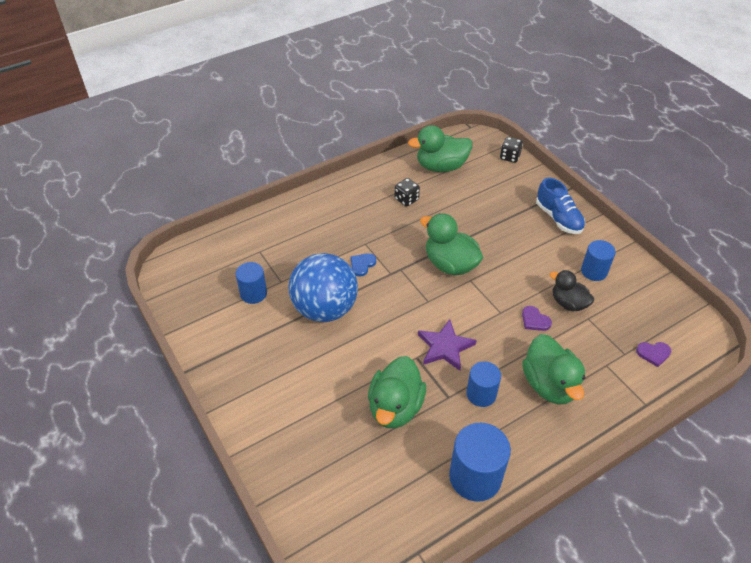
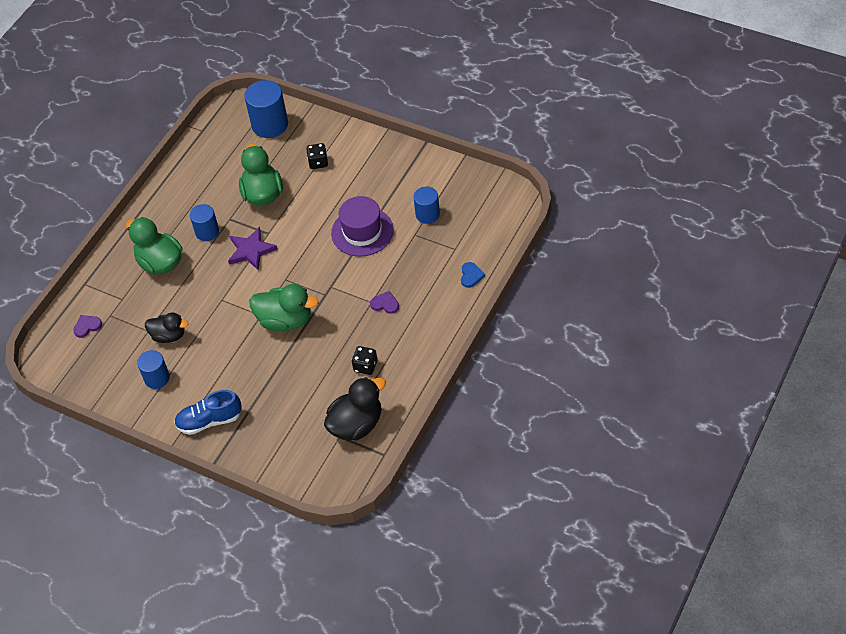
camera: 155 degrees right, 5 degrees up
(325, 309) = (362, 232): blue ball -> purple hat
(362, 265) = (359, 281): blue heart -> blue heart (471, 275)
(441, 166) = (356, 424): green duck -> black duck
(475, 477) = (187, 182): blue cylinder -> blue cylinder (270, 125)
(510, 157) = (292, 477): black dice -> black dice (318, 162)
(534, 320) = (191, 306): purple heart -> purple heart (385, 304)
(558, 218) = (209, 421): blue shoe -> blue shoe turned 45 degrees counterclockwise

